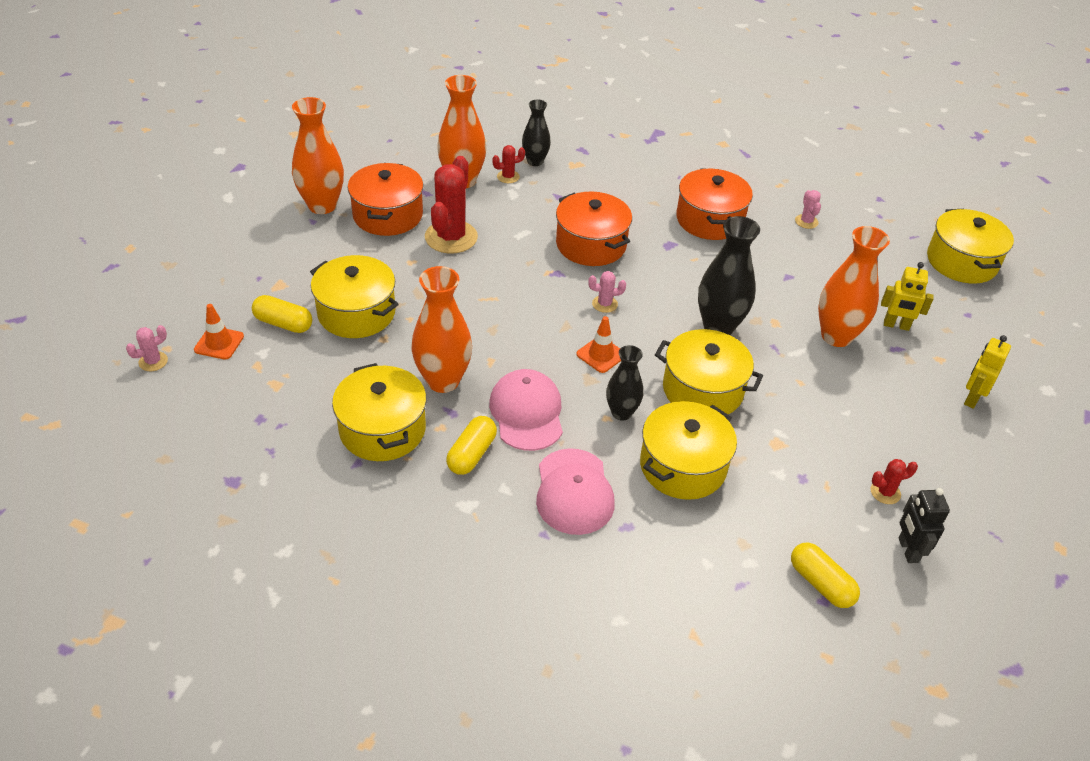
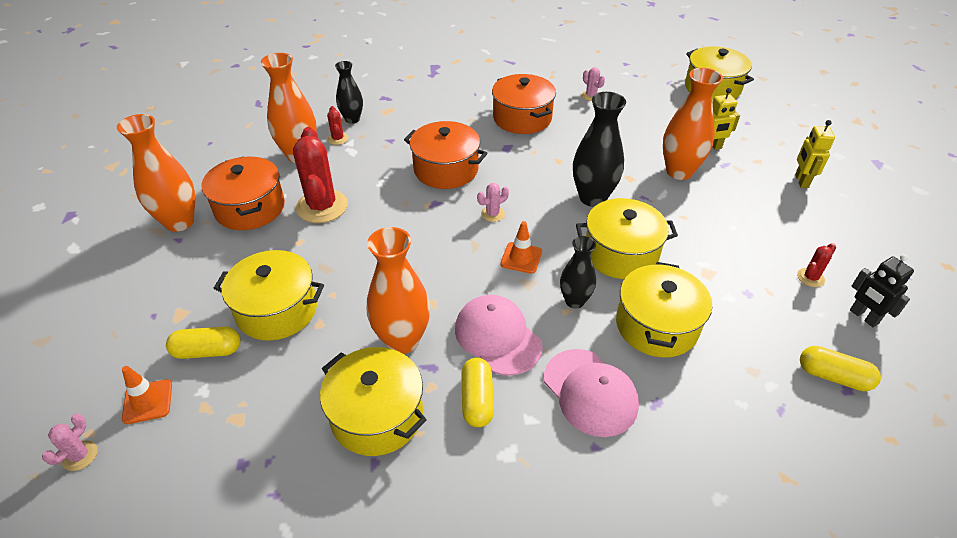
camera: 25 degrees left, 0 degrees up
(508, 177) = (338, 139): red cactus -> red cactus turned 60 degrees counterclockwise

